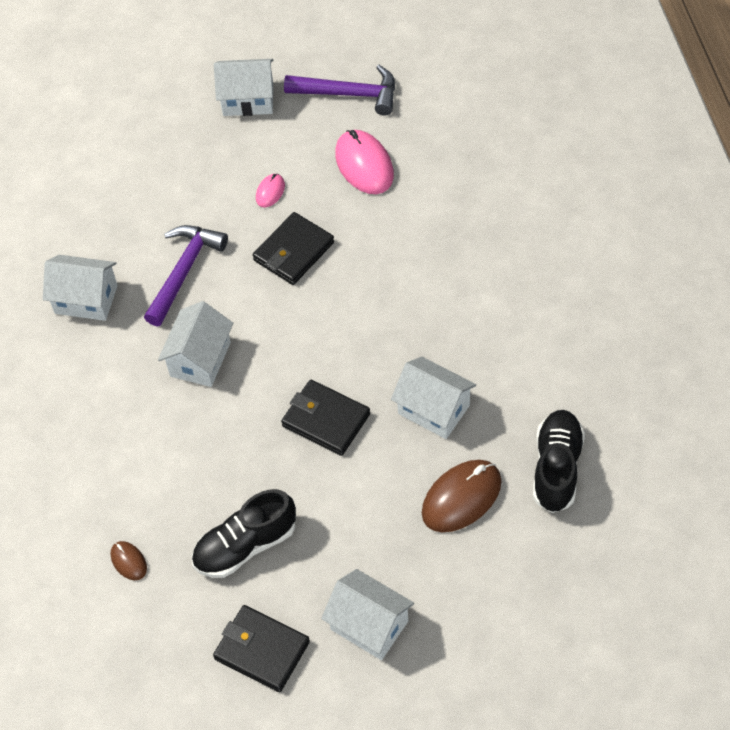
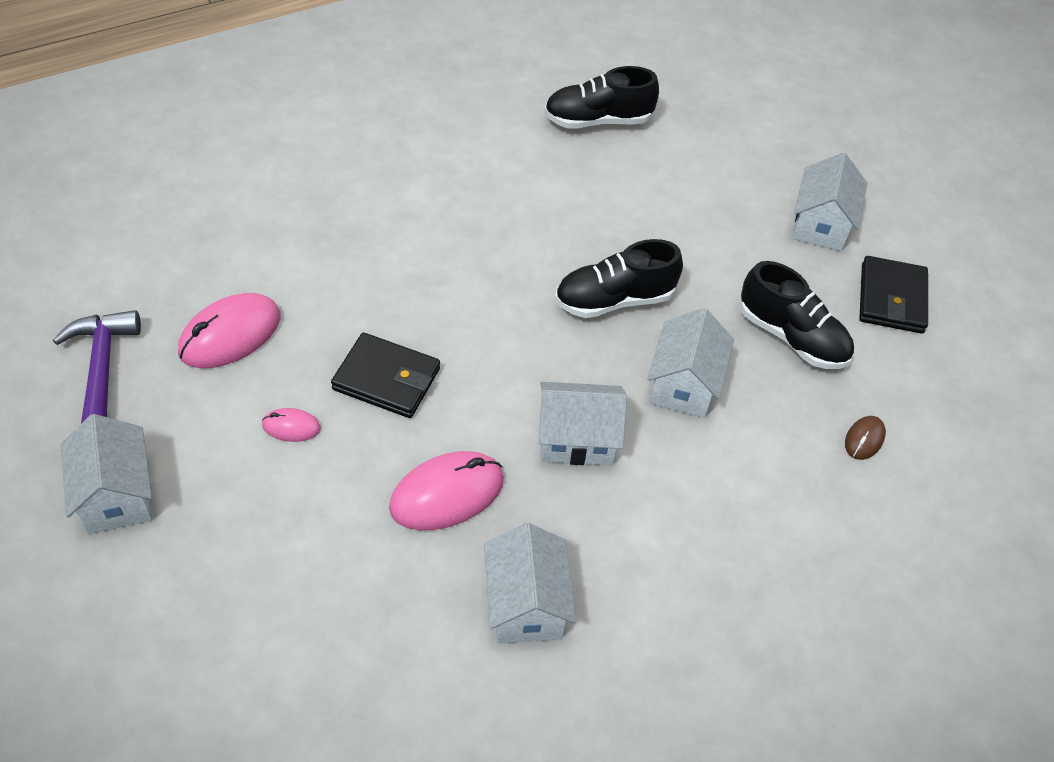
camera: 115 degrees left, 5 degrees down
(184, 271) = (447, 494): purple hammer -> pink mouse
(326, 420) = (614, 300): black wallet -> black shoe
(434, 409) = (566, 215): white house -> white house (684, 384)
(461, 497) = (658, 180): brown mouse -> none

